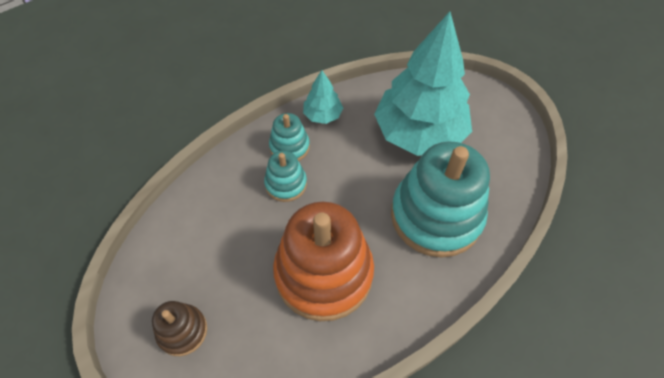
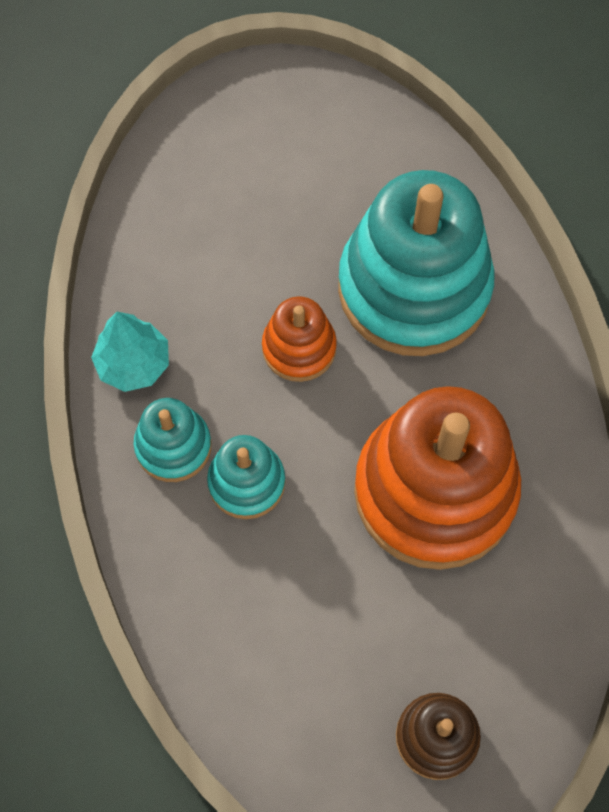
camera: 65 degrees left, 10 degrees up
(369, 177) = (299, 348): none -> orange stacking toy
(419, 133) = (253, 233): turquoise tree -> none

